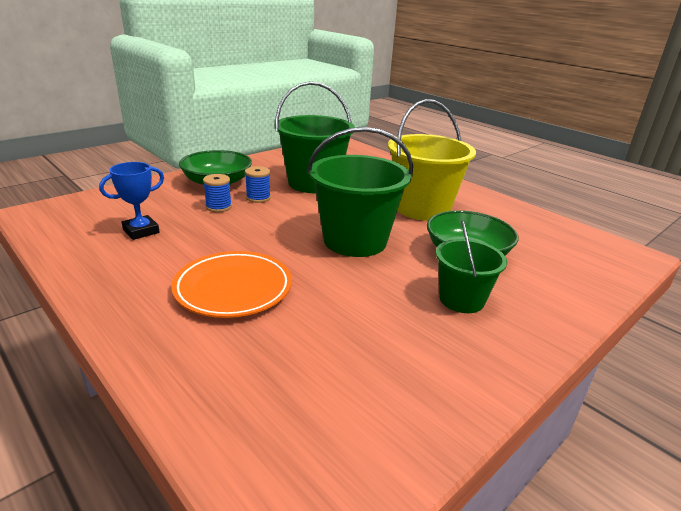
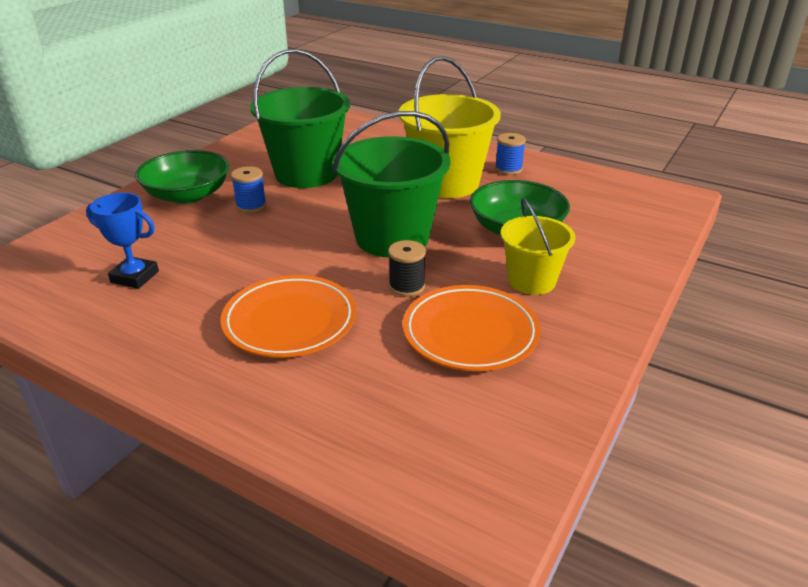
camera: 15 degrees left, 5 degrees up
(141, 231) = (135, 277): blue trophy -> blue trophy turned 75 degrees clockwise
(218, 207) = (210, 227): blue spool -> blue spool (508, 169)
(346, 281) = (406, 286): none -> black spool
(382, 333) = (470, 333): none -> orange plate
(461, 299) = (531, 281): green bucket -> yellow bucket

